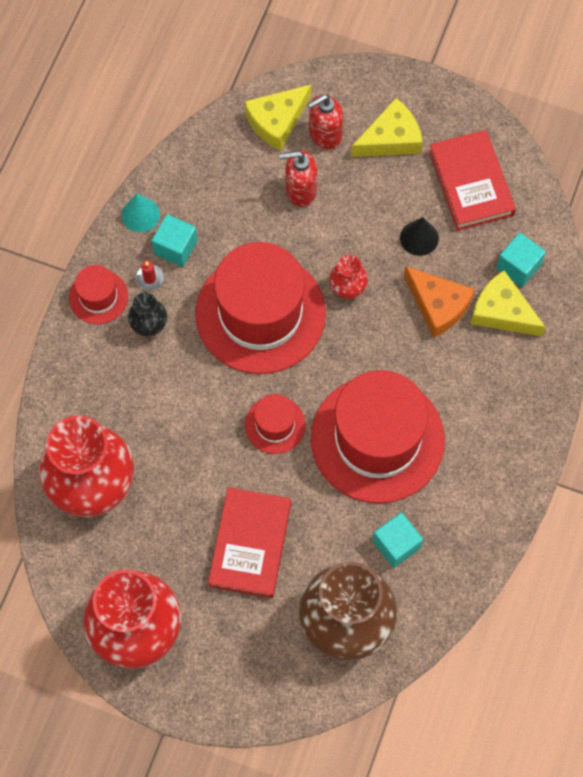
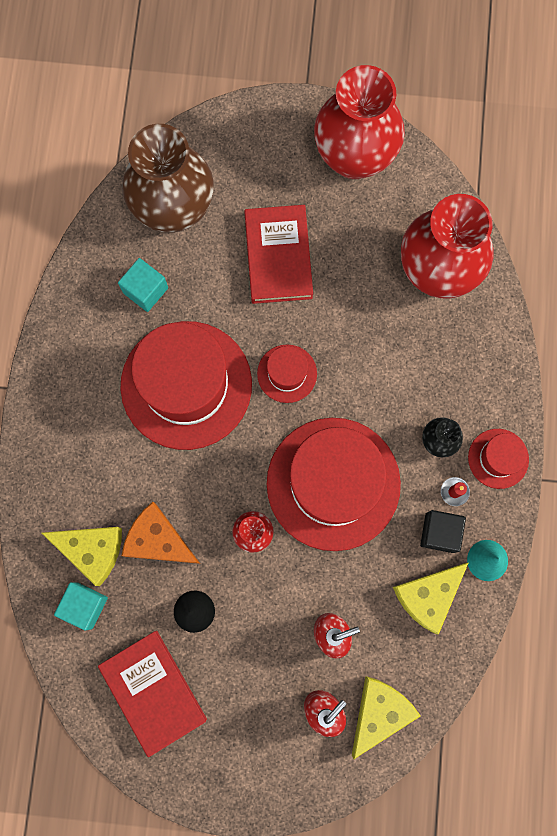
camera: 165 degrees right, 10 degrees up
(175, 247) = (439, 532): turquoise cube -> black cube
(390, 138) = (251, 724): yellow cheese -> yellow cheese (428, 596)

